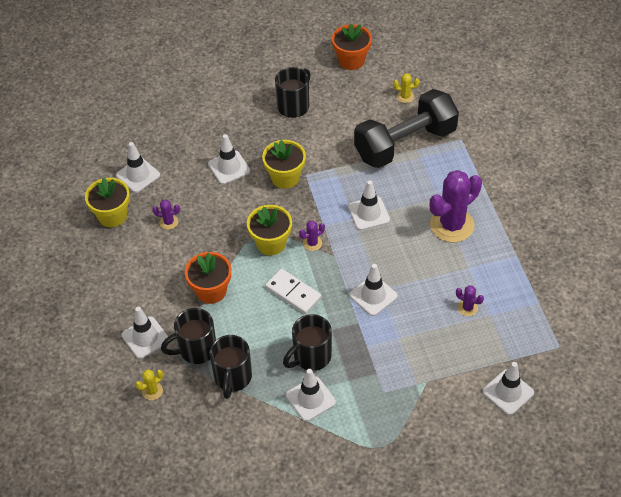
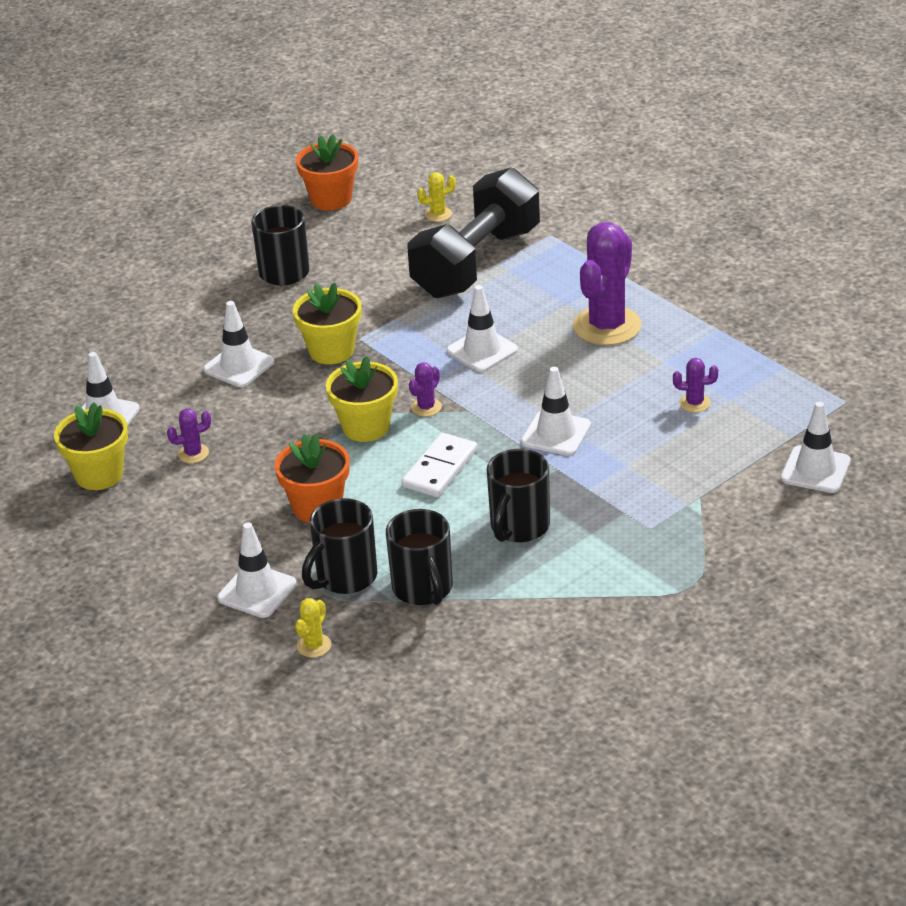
camera: 25 degrees left, 15 degrees down
(293, 293) = (440, 468): white domino -> white domino turned 75 degrees counterclockwise
(310, 399) = (553, 571): white traffic cone -> none

